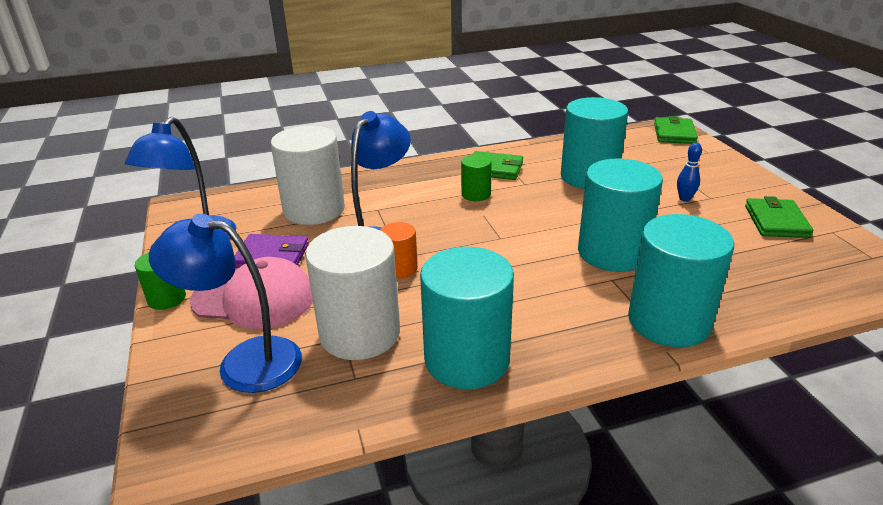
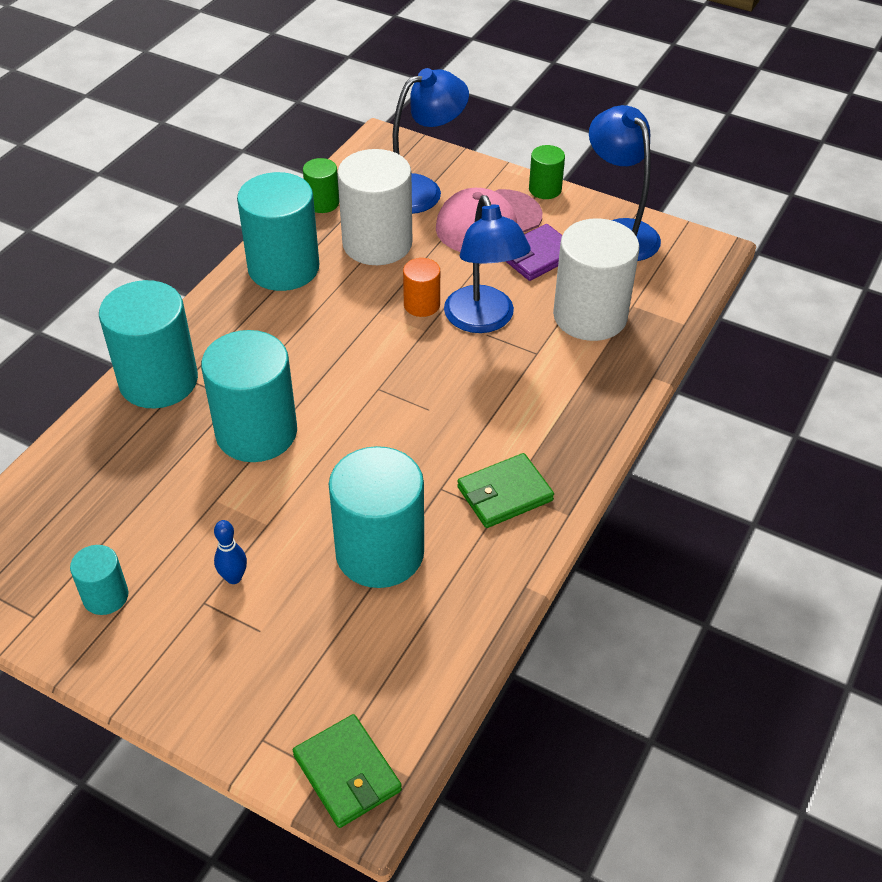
camera: 135 degrees right, 15 degrees up
(476, 194) = (471, 434): green cylinder -> green cylinder (322, 203)
(776, 221) = (105, 596): green wallet -> turquoise cylinder

